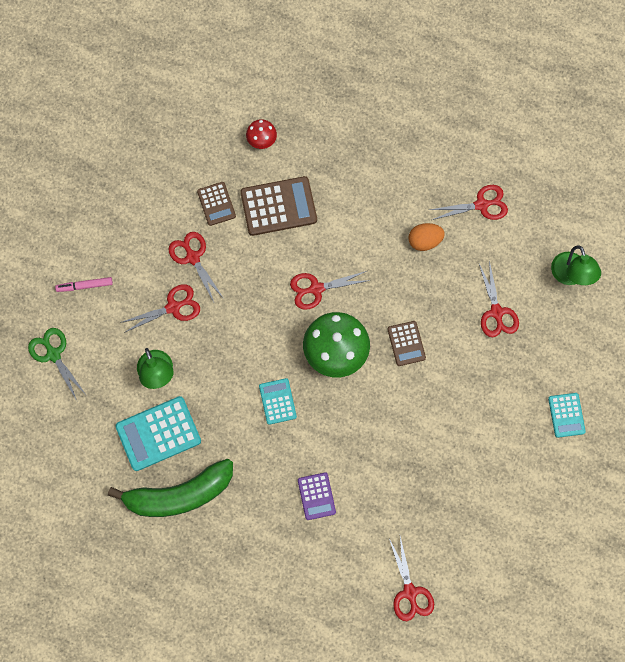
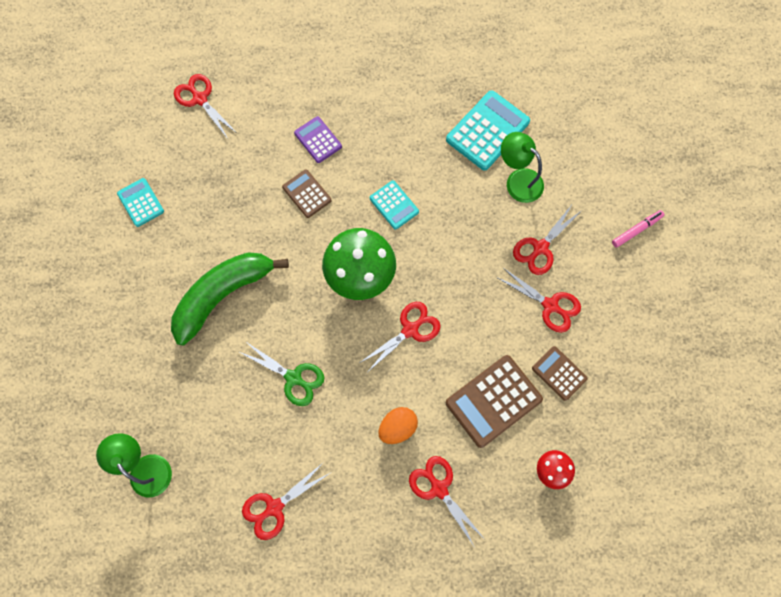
camera: 155 degrees right, 0 degrees up
(53, 354) = (623, 156): green scissors -> green scissors (293, 378)
(179, 494) = (440, 91): green banana -> green banana (223, 295)
(406, 343) = (294, 315): brown calculator -> brown calculator (307, 194)
(424, 241) = (320, 434): orange egg -> orange egg (397, 427)
(496, 312) = (213, 389): red scissors -> red scissors (439, 488)
(566, 415) = (105, 314): turquoise calculator -> turquoise calculator (140, 202)

